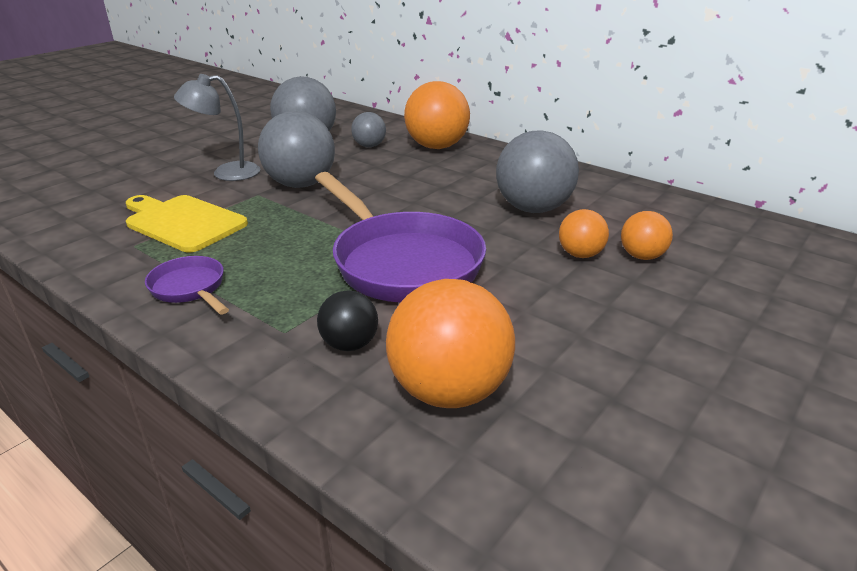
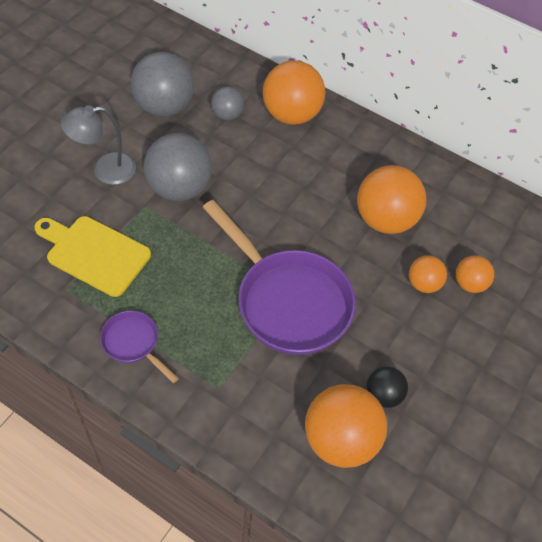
camera: 10 degrees left, 25 degrees up
(349, 344) = (267, 399): black ball -> black ball (383, 395)
(533, 209) = (385, 219): grey ball -> orange ball

